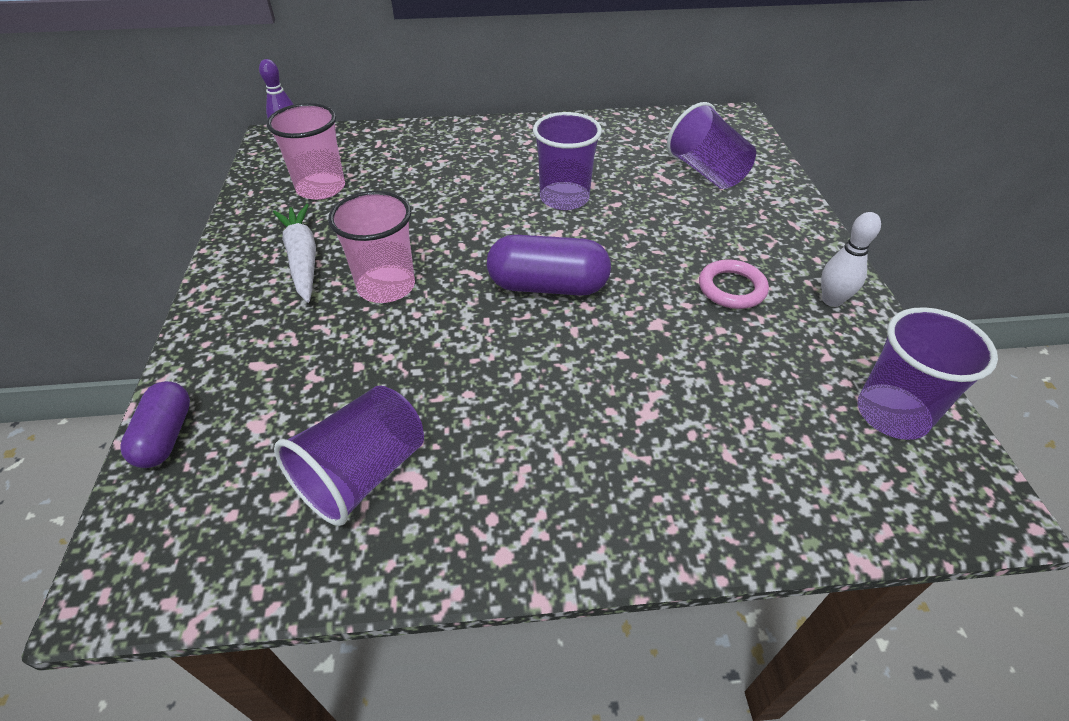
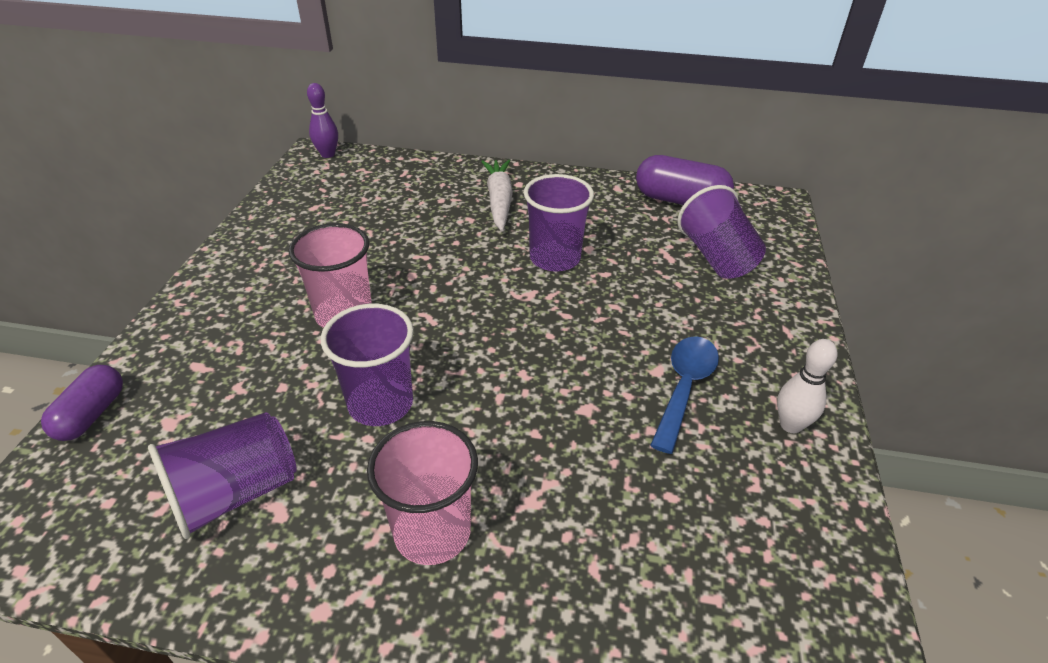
camera: 15 degrees right, 5 degrees down
(302, 259) = (283, 273): white carrot -> white carrot (499, 201)
(321, 188) = (332, 208): pink cup -> pink cup (432, 532)
(548, 286) = (495, 346): purple capsule -> purple capsule (680, 201)
(732, 288) = (684, 388): pink ring -> blue spoon
(892, 414) = (800, 570): purple cup -> purple cup (380, 403)

